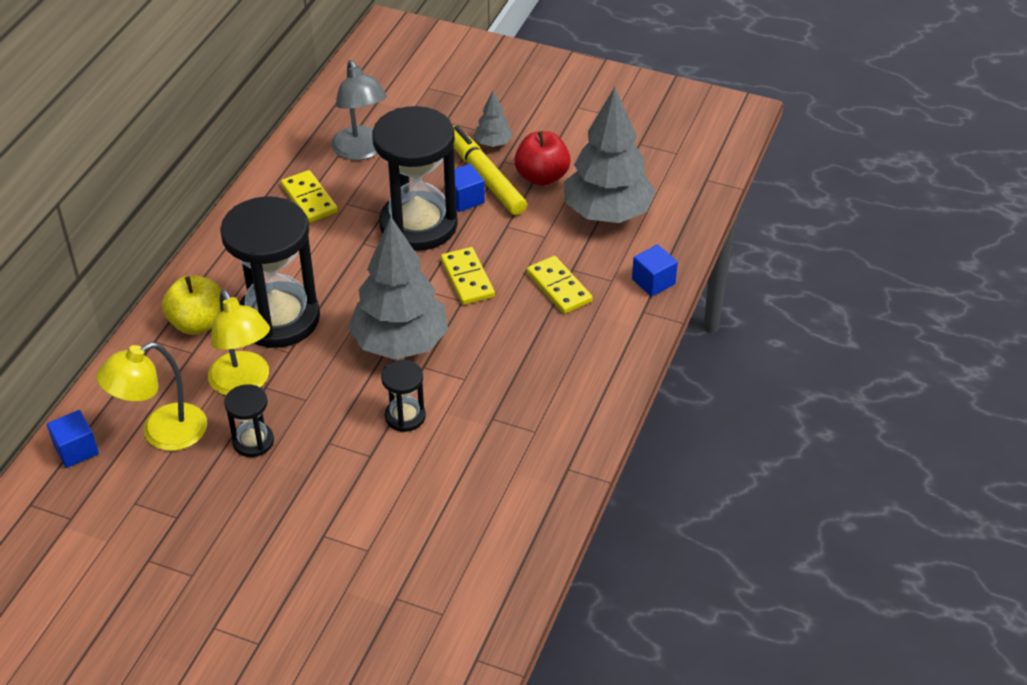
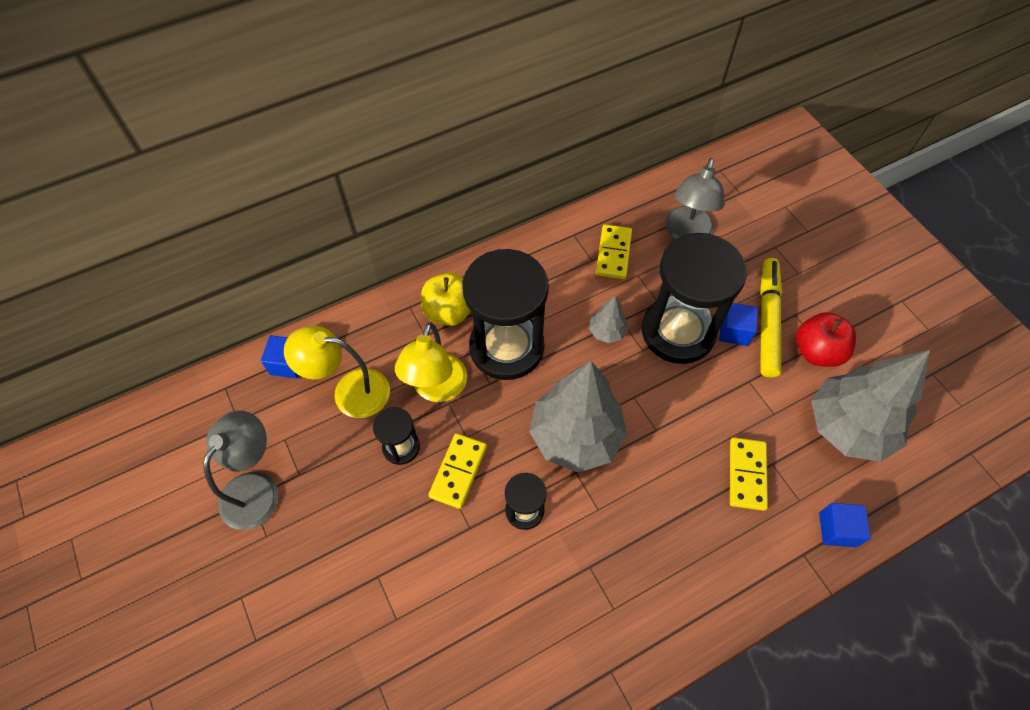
camera: 40 degrees right, 15 degrees up
(145, 551) = (256, 488): none -> grey lamp
(467, 278) = (677, 411): yellow domino -> yellow domino (458, 471)
(493, 143) = (799, 292): grey tree -> grey tree (607, 332)

